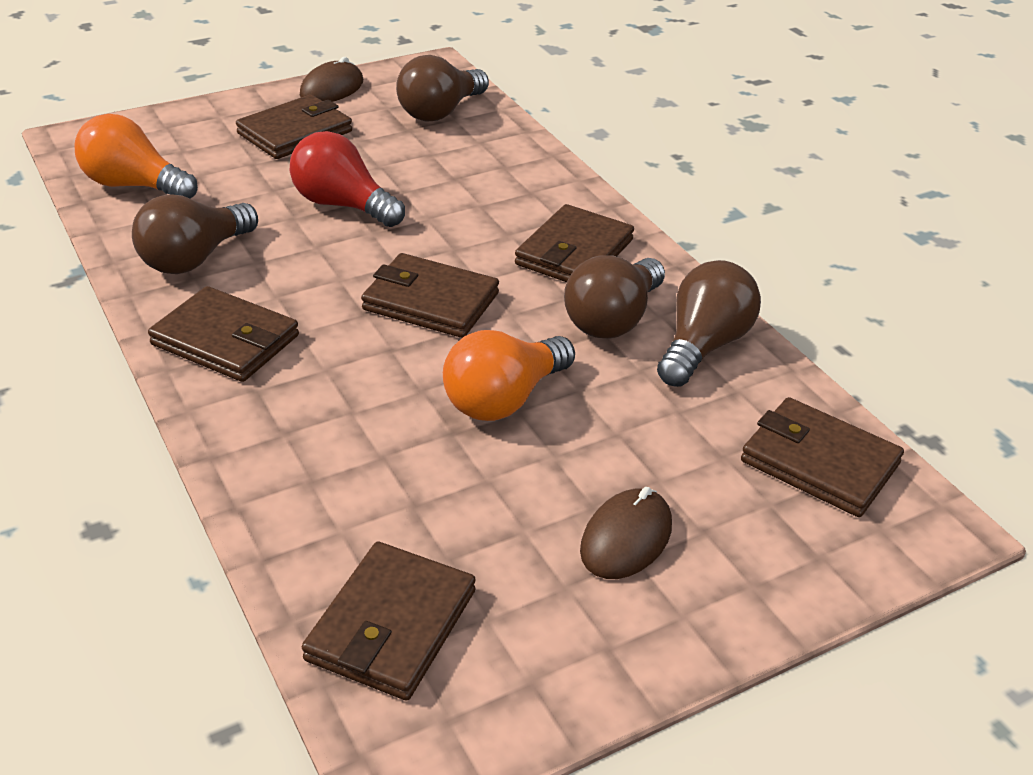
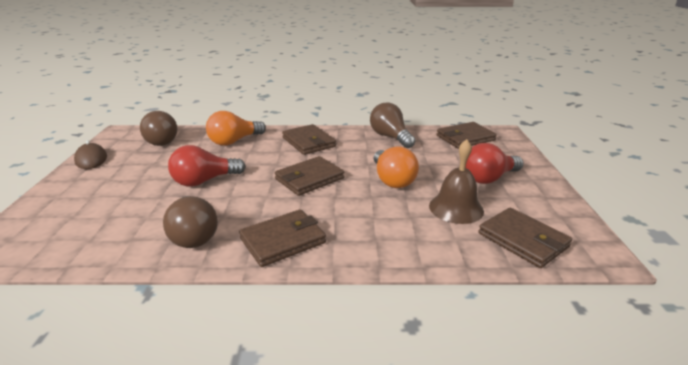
camera: 60 degrees left, 10 degrees down
(134, 186) = (82, 241): orange light bulb -> orange light bulb (234, 141)
(295, 132) = (116, 178): brown wallet -> none
(453, 509) = (456, 208): none -> brown bell
(613, 319) = (360, 147): brown light bulb -> none
(626, 538) = (489, 178): brown mouse -> red light bulb

